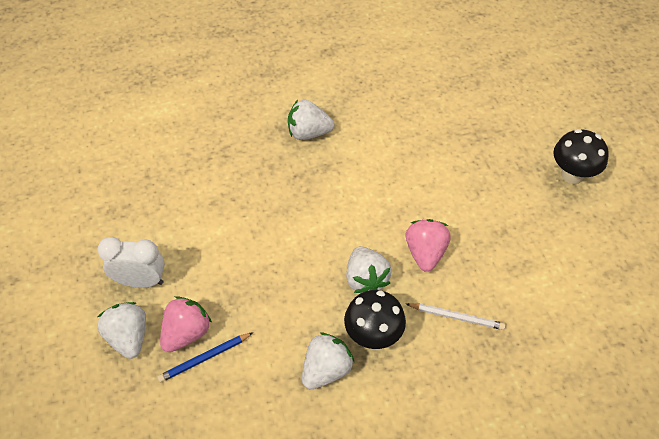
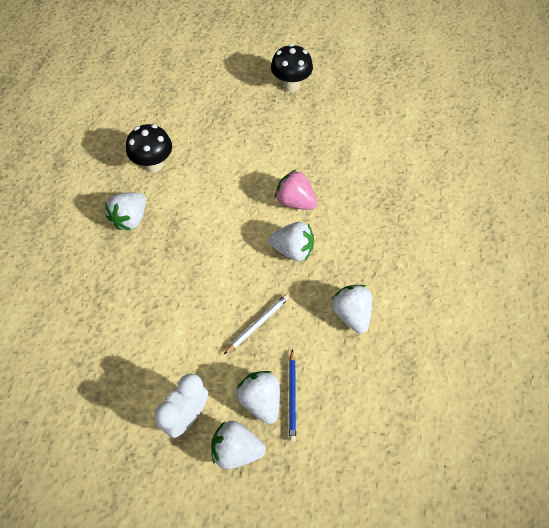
camera: 60 degrees left, 5 degrees up
(186, 333) = (261, 400): pink strawberry -> white strawberry
(373, 336) = (342, 270): black mushroom -> black mushroom (153, 164)
(456, 317) = (357, 211): white pencil -> white pencil (257, 324)

